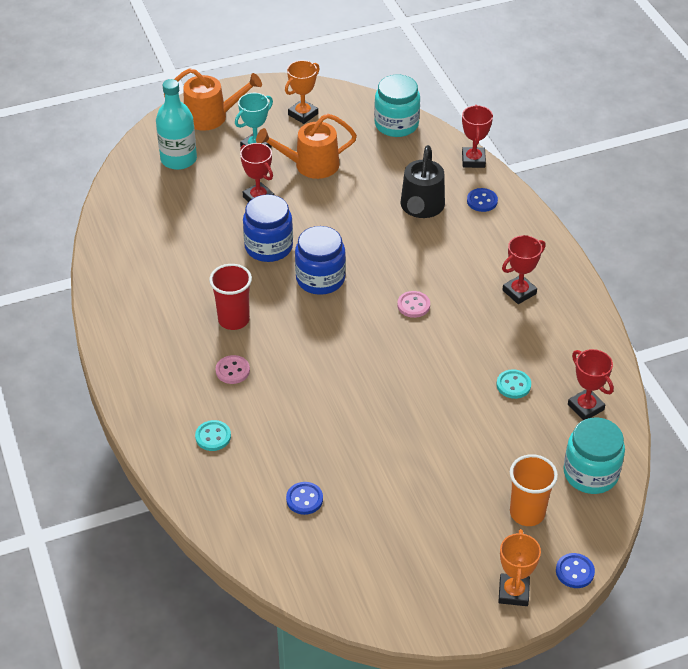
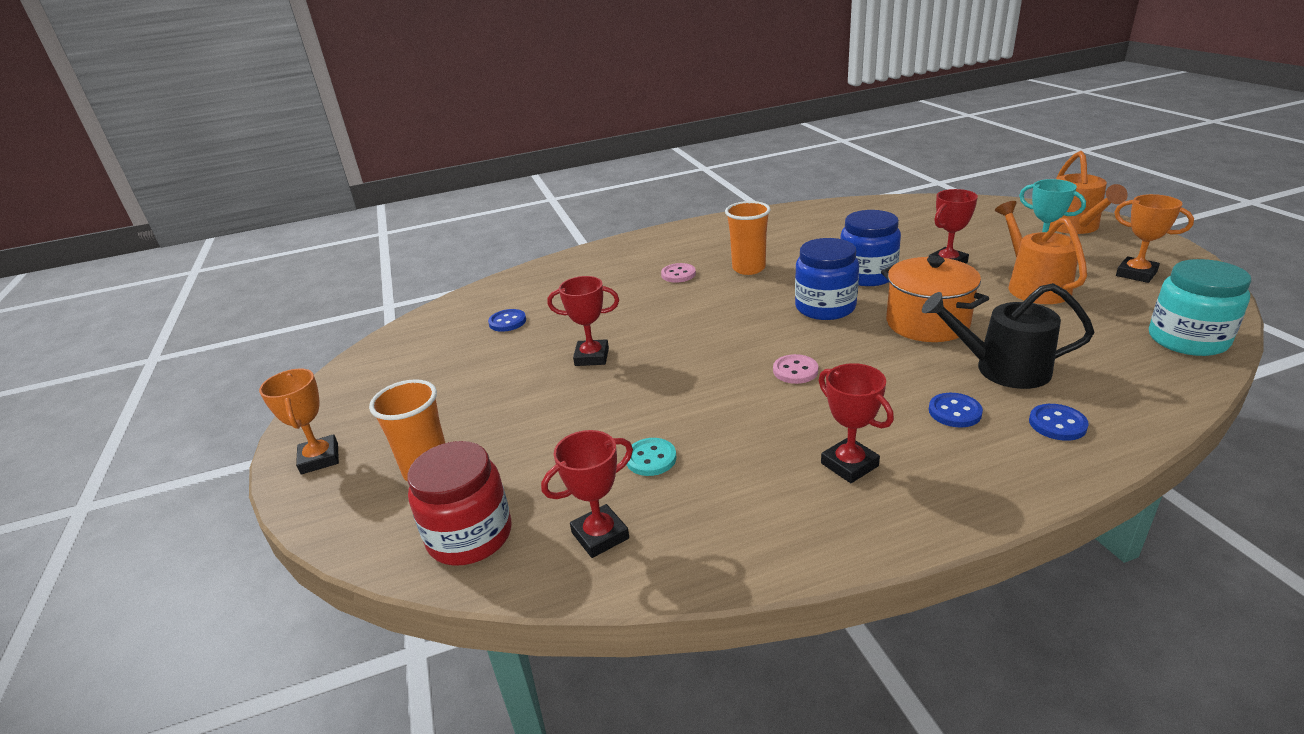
camera: 95 degrees right, 15 degrees down
(178, 159) = (984, 220): turquoise bottle -> none
(213, 436) = (596, 274): turquoise button -> none
(233, 320) = (748, 268): red cup -> orange cup
(356, 228) = (927, 323): none -> orange pot
(473, 160) = (1162, 413): red trophy -> red trophy (592, 357)
(513, 592) = (319, 459): orange trophy -> orange trophy turned 60 degrees clockwise
(574, 571) = (316, 513): blue button -> blue button (954, 412)
(590, 473) = (470, 536): turquoise jar -> red jar

